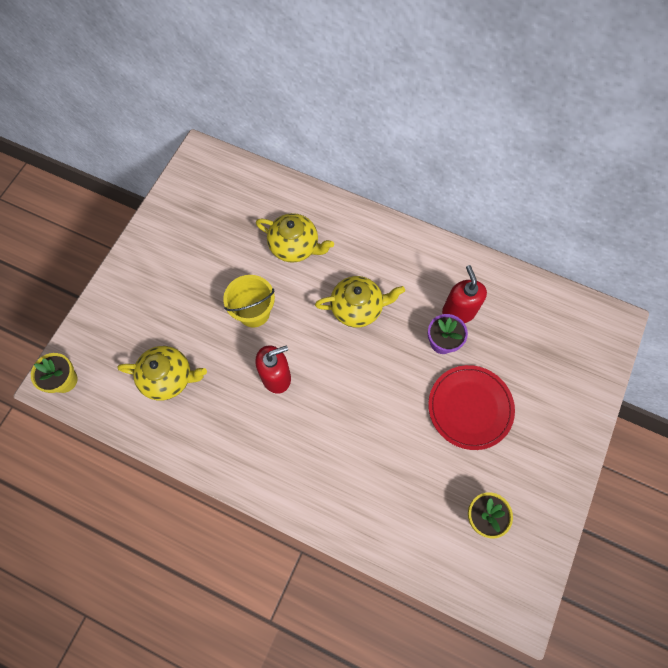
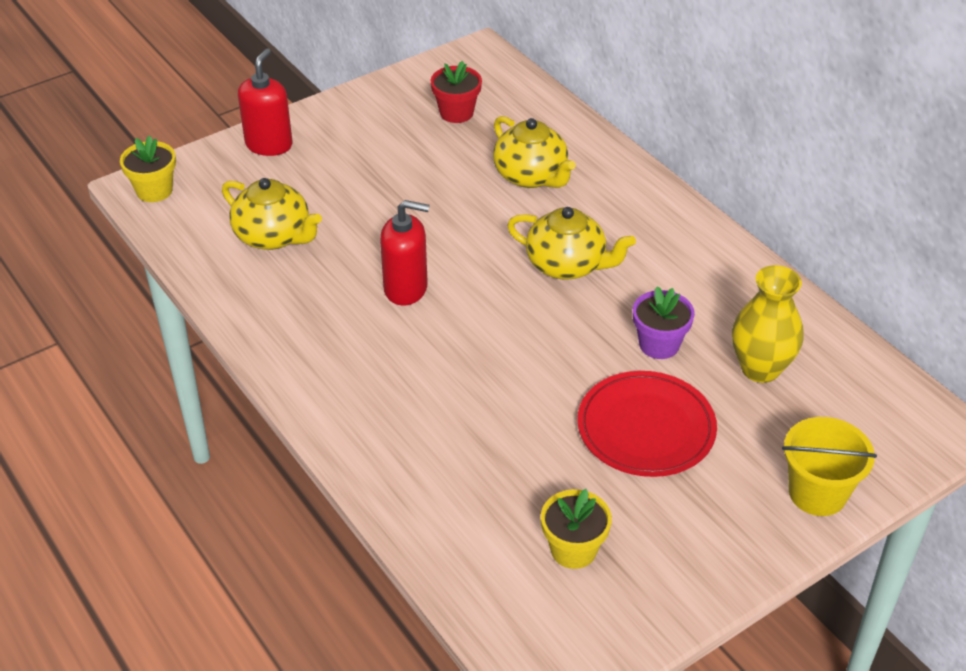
camera: 30 degrees right, 25 degrees down
(217, 215) = (456, 113): none -> red flower pot
(254, 312) = (428, 217): yellow bucket -> yellow bucket (817, 493)
(458, 311) = (707, 323): red soap dispenser -> red soap dispenser (269, 144)
(504, 330) = (760, 368): none -> yellow vase

